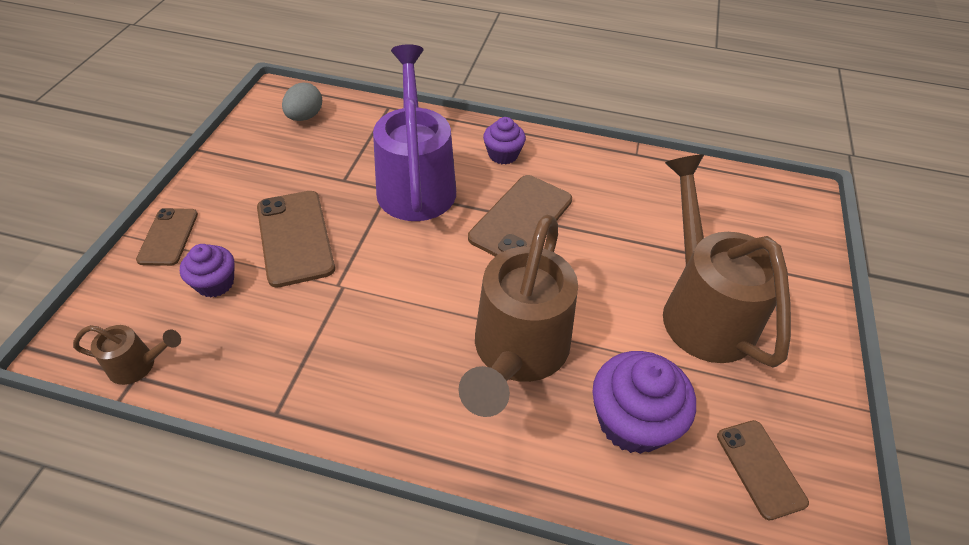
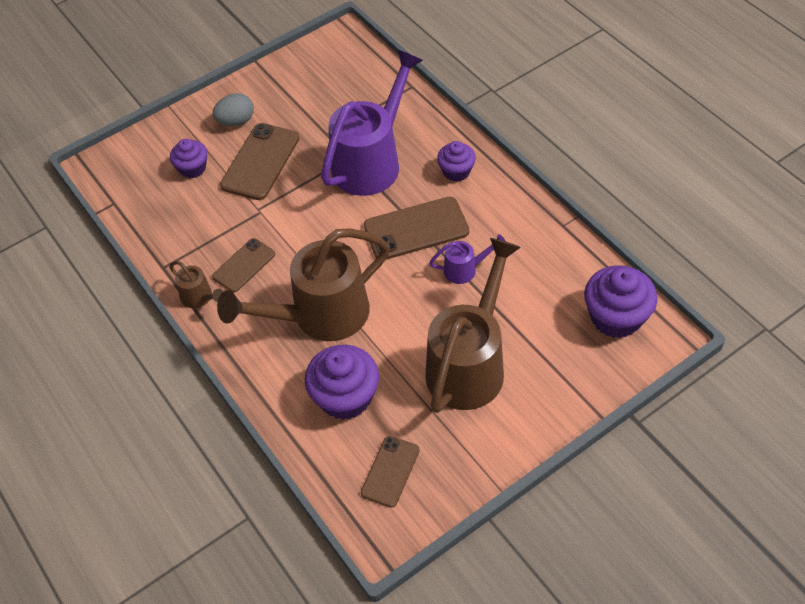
camera: 45 degrees right, 5 degrees up
(138, 365) = (119, 197): brown watering can -> brown watering can (199, 298)
(168, 237) = (191, 121): brown phone -> brown phone (244, 265)
(305, 117) = (345, 67): grey egg -> grey egg (236, 121)
(602, 230) = (465, 269): none -> purple watering can
(757, 201) = (616, 317): none -> purple cupcake

